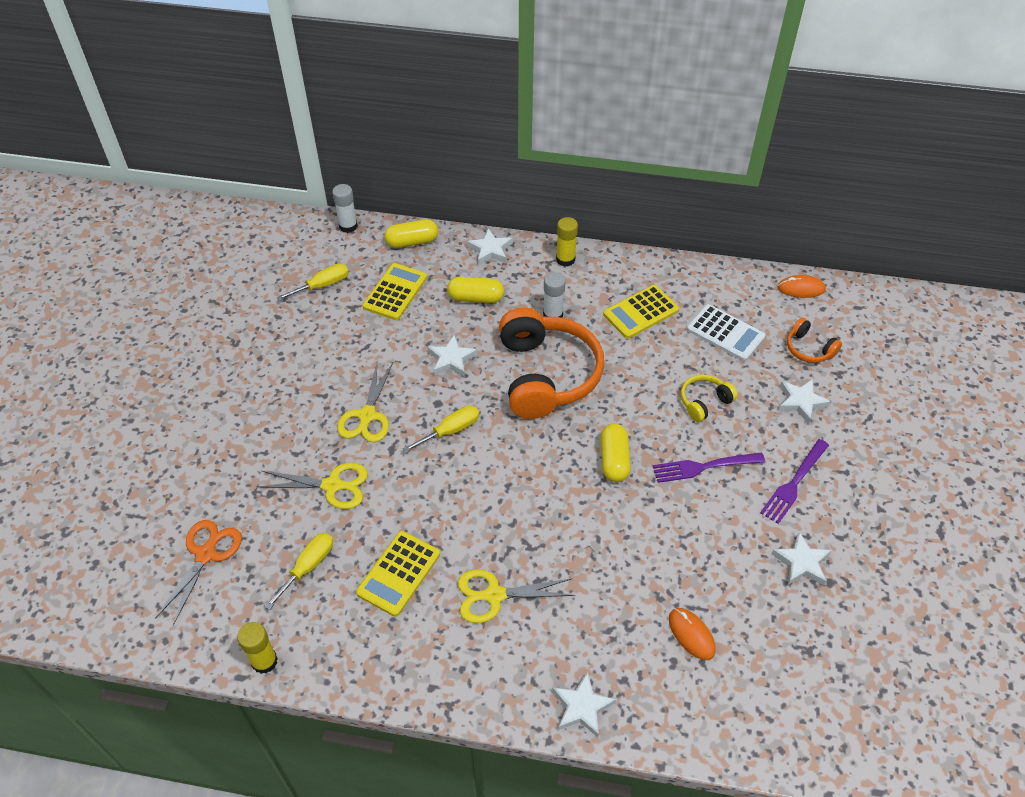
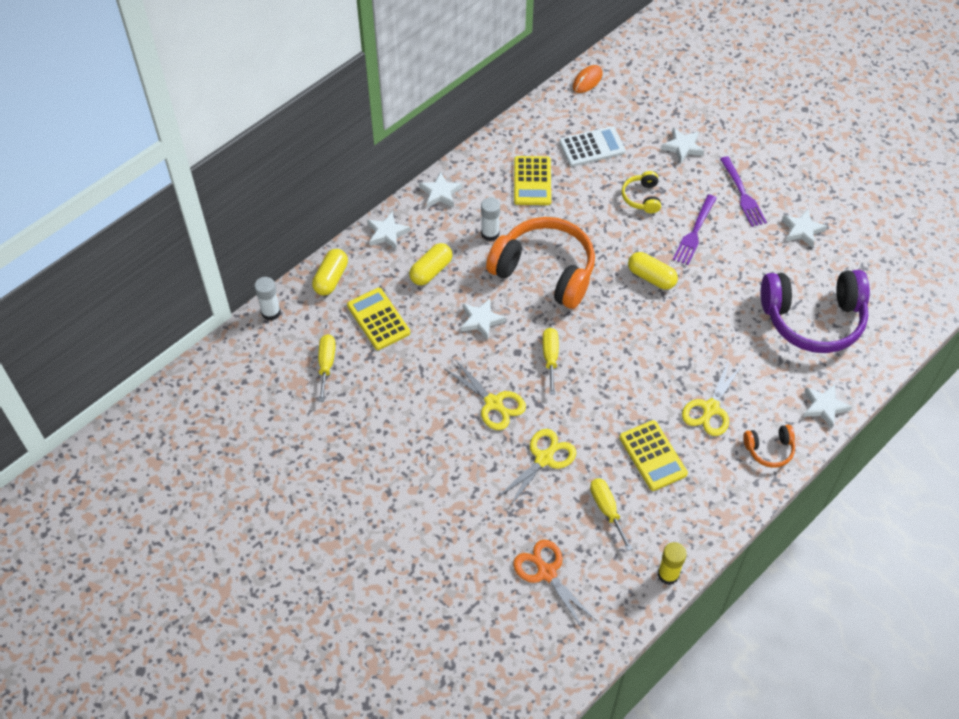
camera: 55 degrees left, 5 degrees up
(565, 259) = (440, 193): yellow glue stick -> white star
(691, 634) = (813, 319): orange mouse -> purple headphones
(809, 349) = (643, 113): orange headphones -> orange headphones (769, 449)

